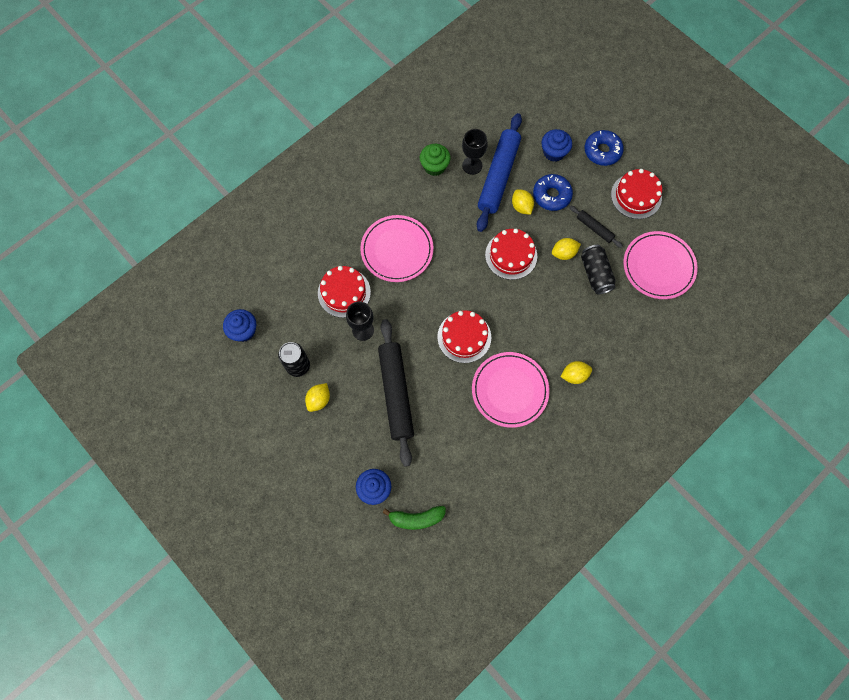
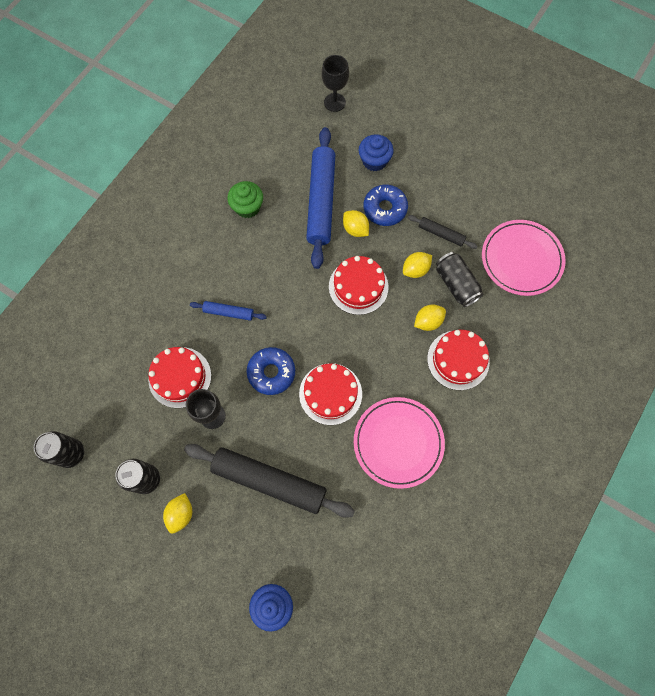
camera: 15 degrees left, 0 degrees up
(243, 330) = (71, 453): blue cupcake -> black can
(396, 393) = (269, 481): black rolling pin -> black rolling pin turned 45 degrees counterclockwise
(397, 250) = (229, 312): pink plate -> blue rolling pin
(416, 518) = (331, 628): green banana -> none
(472, 165) = (289, 196): black goblet -> black goblet (334, 102)
(574, 375) = (465, 406): yellow lemon -> yellow lemon (428, 322)
(602, 151) = (426, 148): blue donut -> blue donut (271, 373)
(636, 196) = (475, 188): red cake -> red cake (458, 360)

